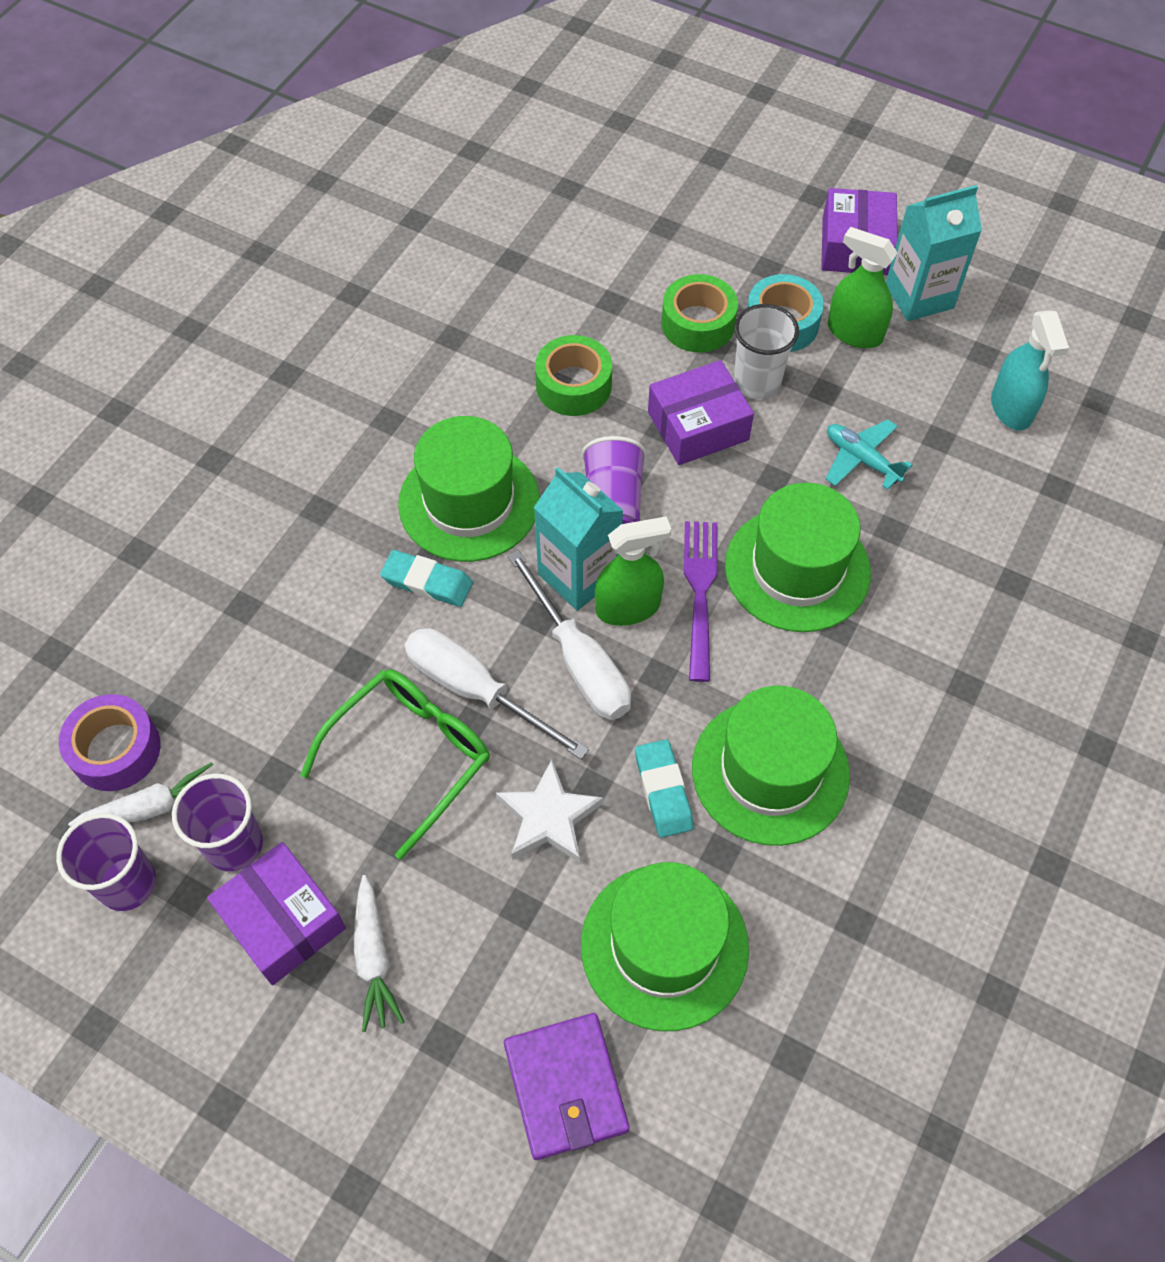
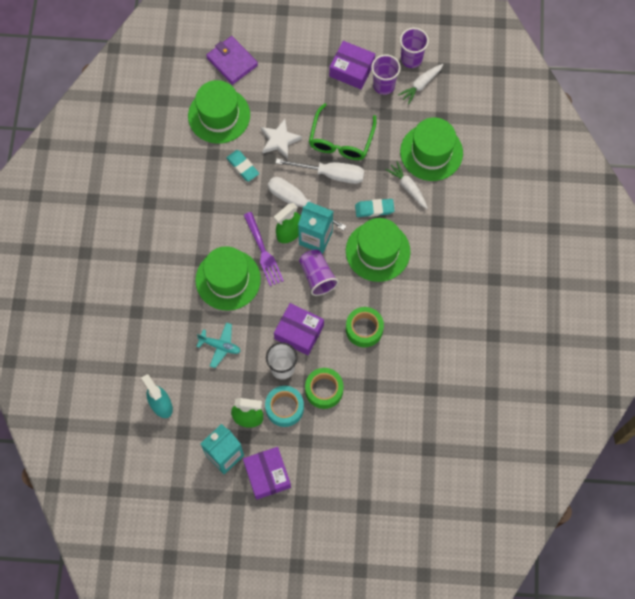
camera: 155 degrees right, 10 degrees up
(116, 750) = (448, 98): purple tape -> none
(374, 959) = (314, 71): white carrot -> white carrot (408, 187)
(698, 426) = (299, 332): purple box -> purple box turned 75 degrees clockwise
(770, 771) = (206, 190): green hat -> green hat (431, 152)

